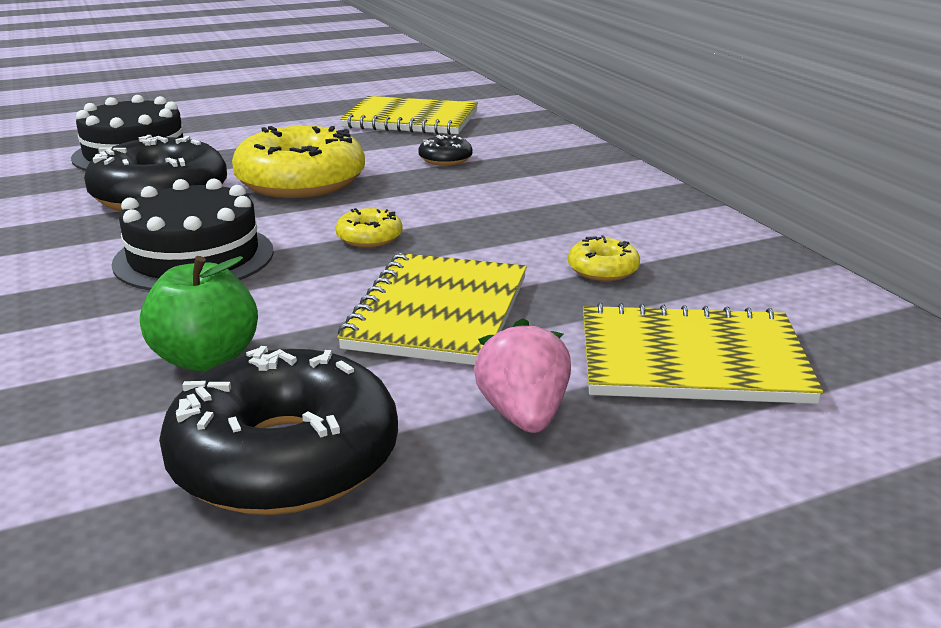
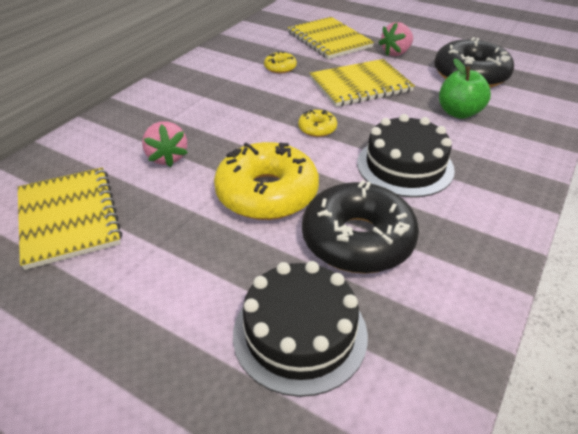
camera: 125 degrees left, 15 degrees up
(445, 159) = (167, 157): black donut -> pink strawberry

